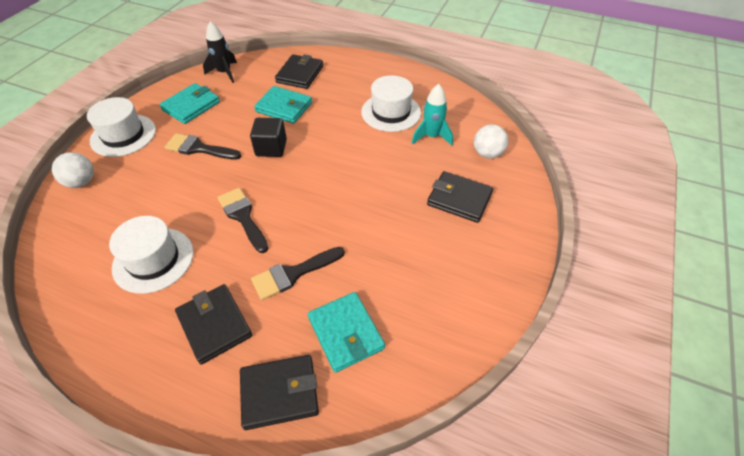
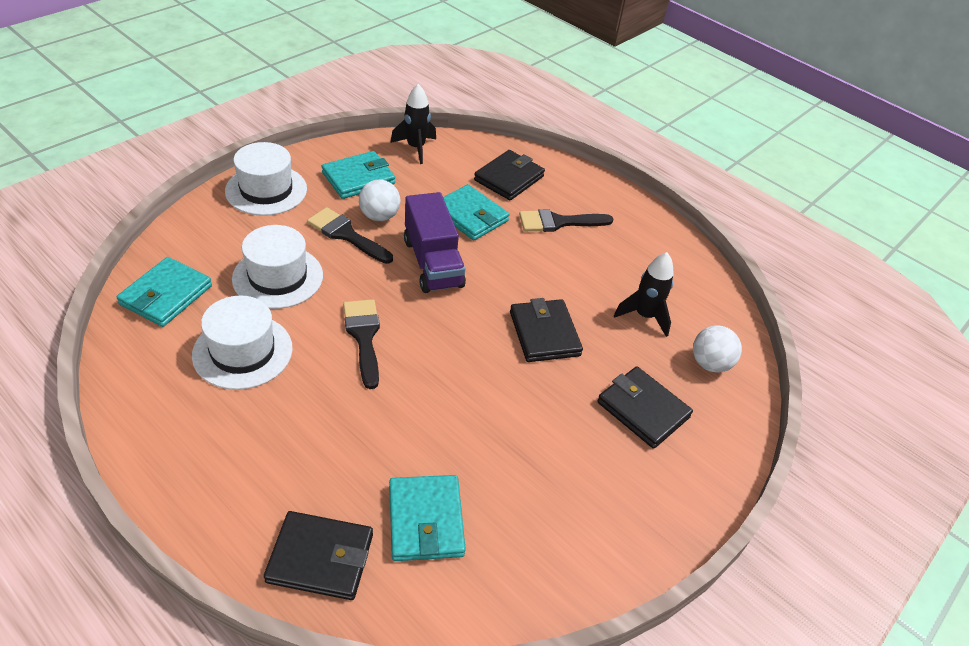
camera: 15 degrees right, 5 degrees down
(73, 238) = (166, 295): none -> turquoise wallet
(81, 182) = (199, 232): white ball -> white ball (379, 216)
(214, 325) = (280, 452): black wallet -> black wallet (544, 334)
(271, 148) = (432, 263): black cube -> purple truck
(293, 274) = (393, 427): black brush -> black brush (558, 222)
(391, 112) = (605, 266): white hat -> white hat (278, 277)
(431, 136) = (644, 316): turquoise rocket -> black rocket

